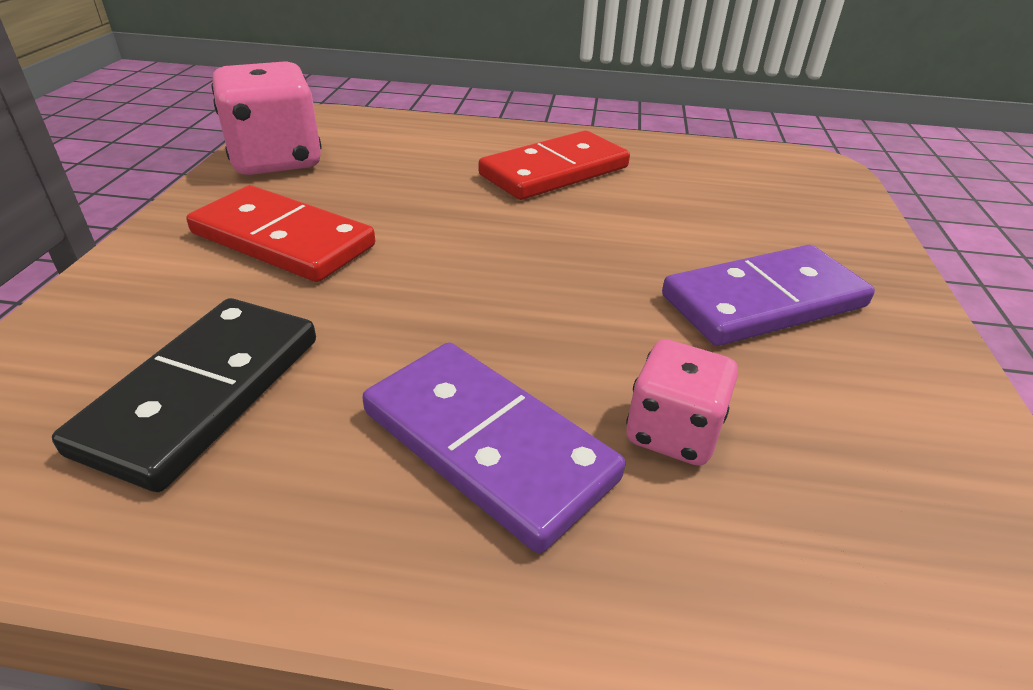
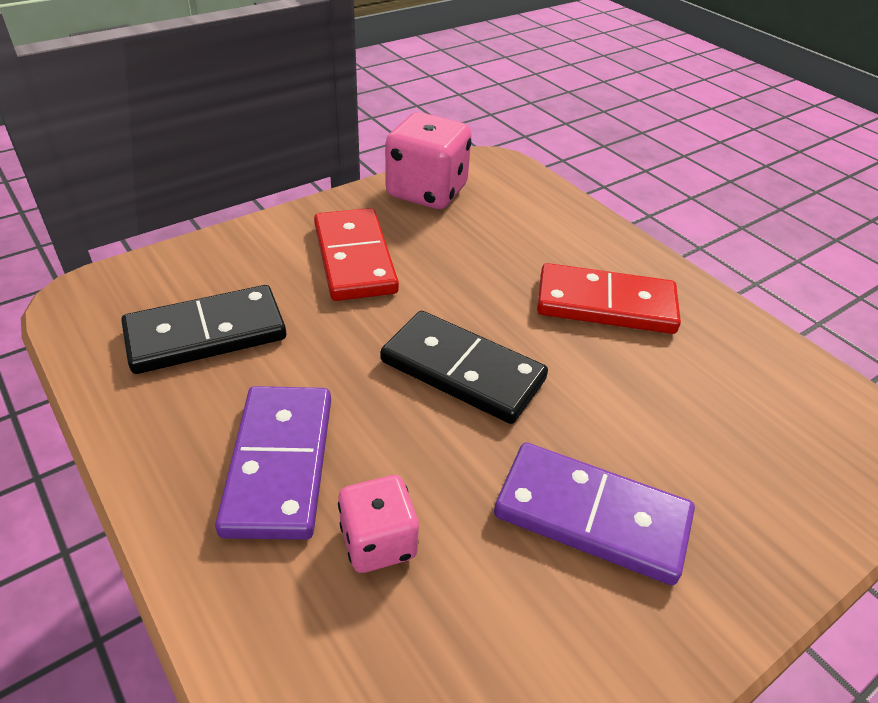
camera: 45 degrees right, 5 degrees up
(526, 269) = (462, 371): none -> black domino

